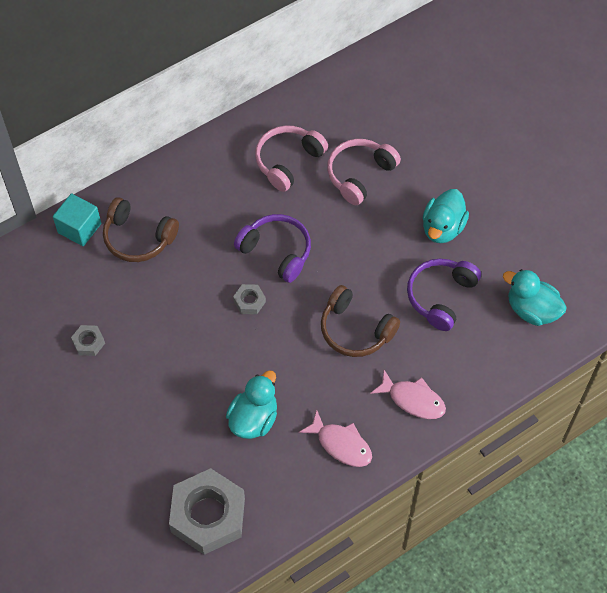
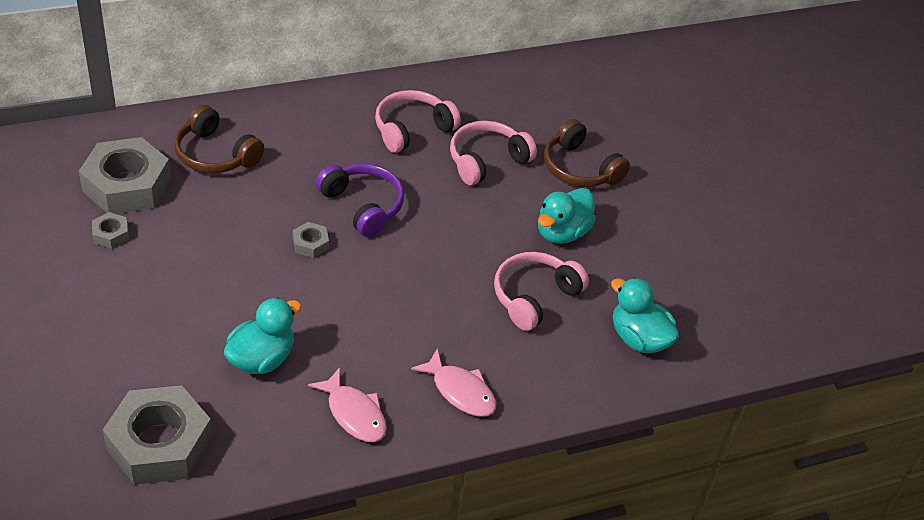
camera: 10 degrees right, 15 degrees down
(79, 228) = (156, 130): turquoise cube -> none
(80, 291) = (127, 185): none -> grey nut
(355, 330) = (420, 303): brown headphones -> brown headphones (579, 168)
(440, 296) = (534, 297): purple headphones -> pink headphones

